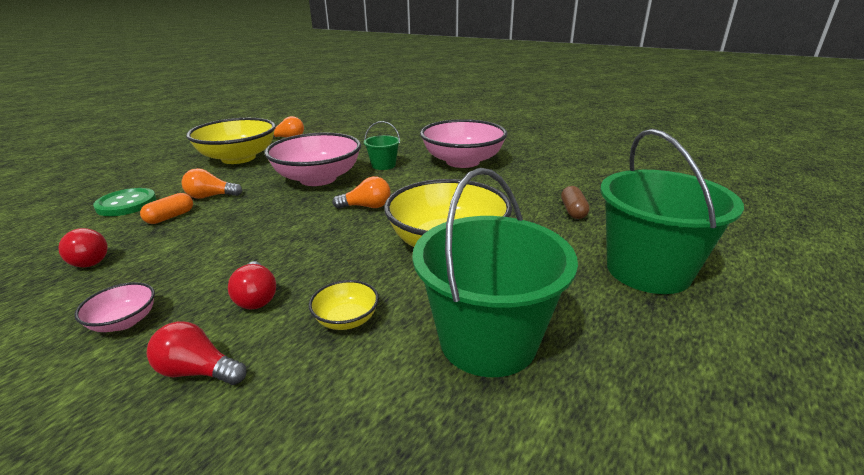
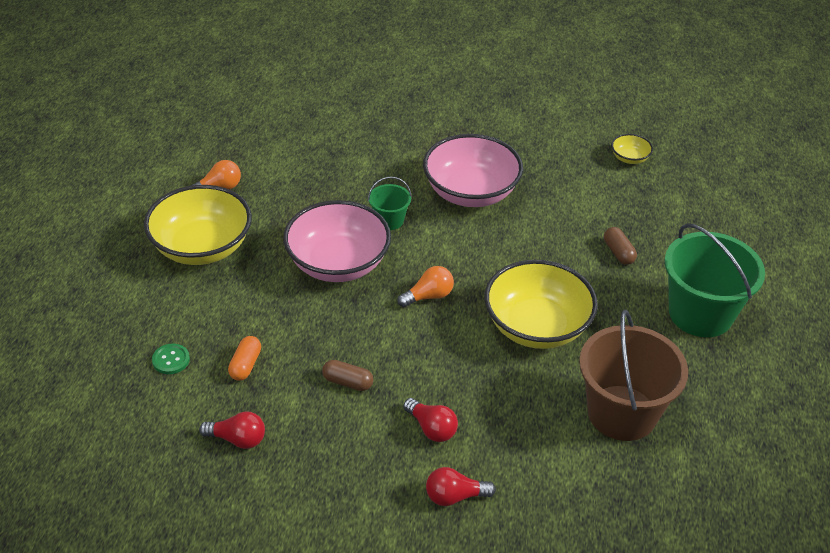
camera: 25 degrees left, 15 degrees up
(124, 321) = (355, 481): pink bowl -> none
(126, 204) = (171, 360): green button -> green button, size x0.62
(211, 196) = (250, 323): orange light bulb -> none
(229, 244) = (347, 382): none -> brown capsule
(346, 319) = (516, 426): yellow bowl -> yellow bowl (629, 158)
(488, 340) = (622, 413): green bucket -> brown bucket

